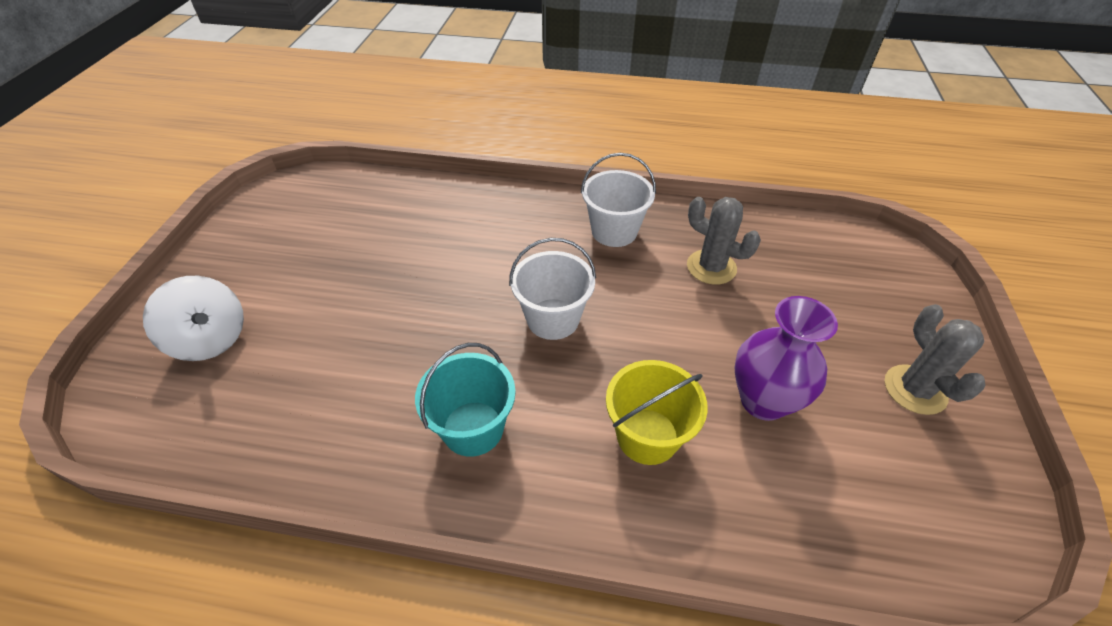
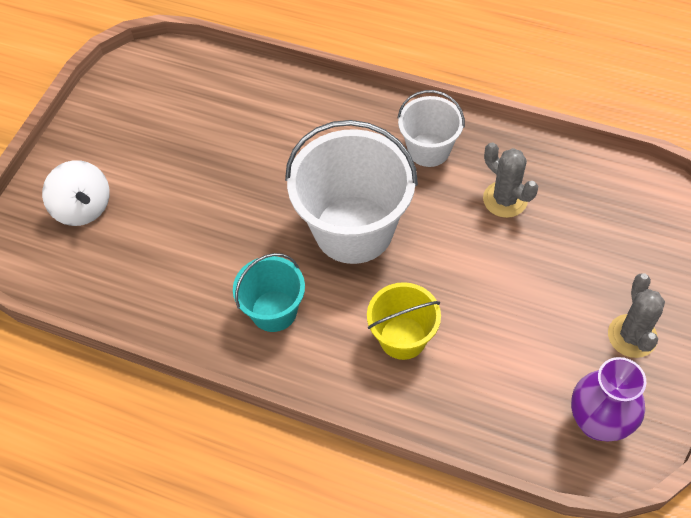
camera: 15 degrees right, 10 degrees up
(553, 319) = (353, 229): white bucket -> white bucket, size x1.80
(763, 401) = (503, 325): purple vase -> purple vase (598, 422)

